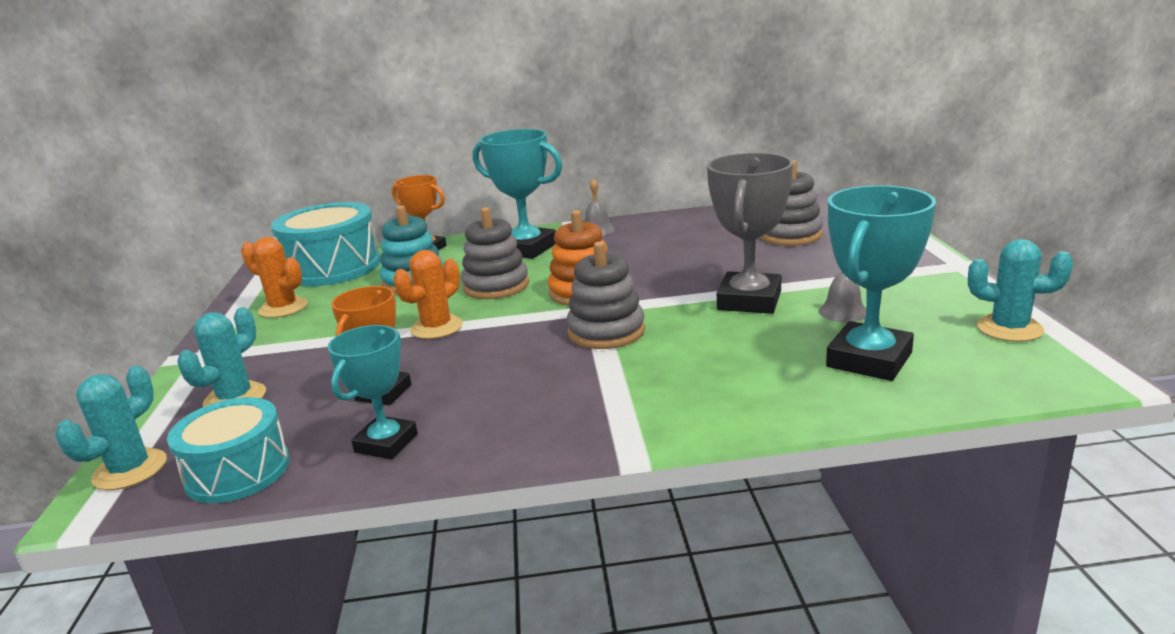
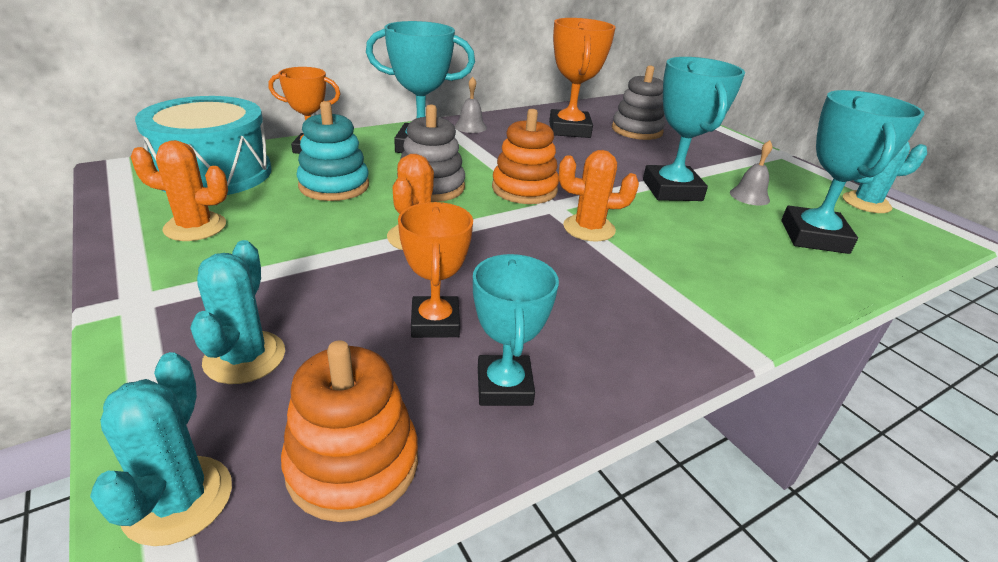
camera: 30 degrees left, 10 degrees up
(238, 471) = (353, 464): turquoise drum -> orange stacking toy
(606, 332) = (589, 228): grey stacking toy -> orange cactus
(705, 234) = (569, 130): none -> orange trophy
(749, 300) = (671, 190): grey trophy -> turquoise trophy

